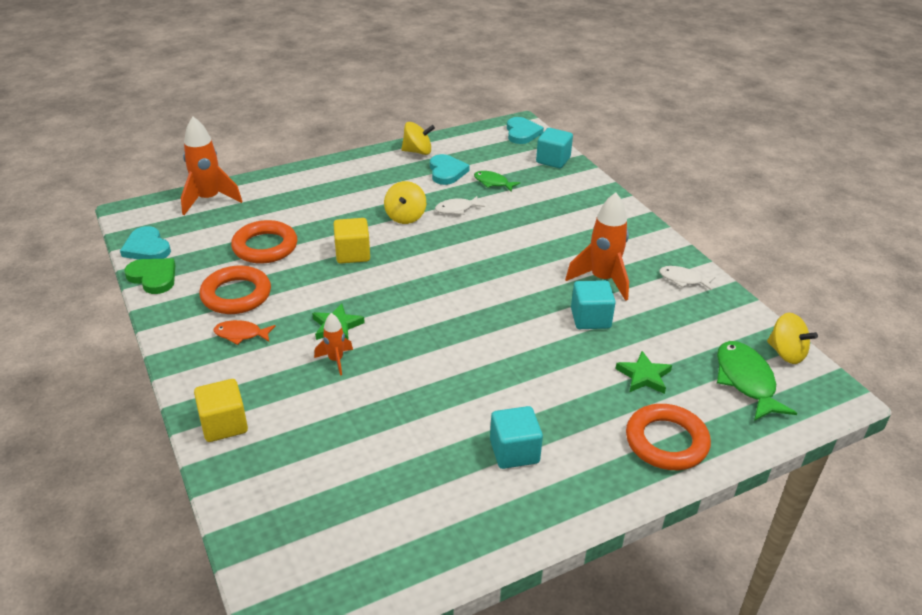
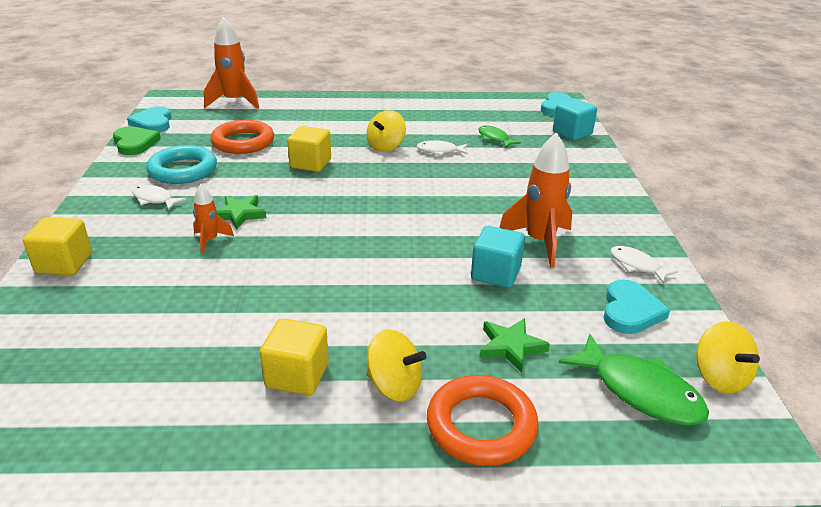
camera: 25 degrees right, 5 degrees down
(236, 295) = (183, 170): orange ring -> turquoise ring
(241, 334) = (154, 199): orange fish -> white fish
(418, 151) = (444, 103): yellow spinning top -> yellow spinning top (394, 385)
(446, 172) = (457, 122): turquoise heart -> turquoise heart (630, 311)
(514, 451) = (297, 375): turquoise cube -> yellow cube
(746, 381) = (640, 391): green fish -> green fish turned 120 degrees clockwise

